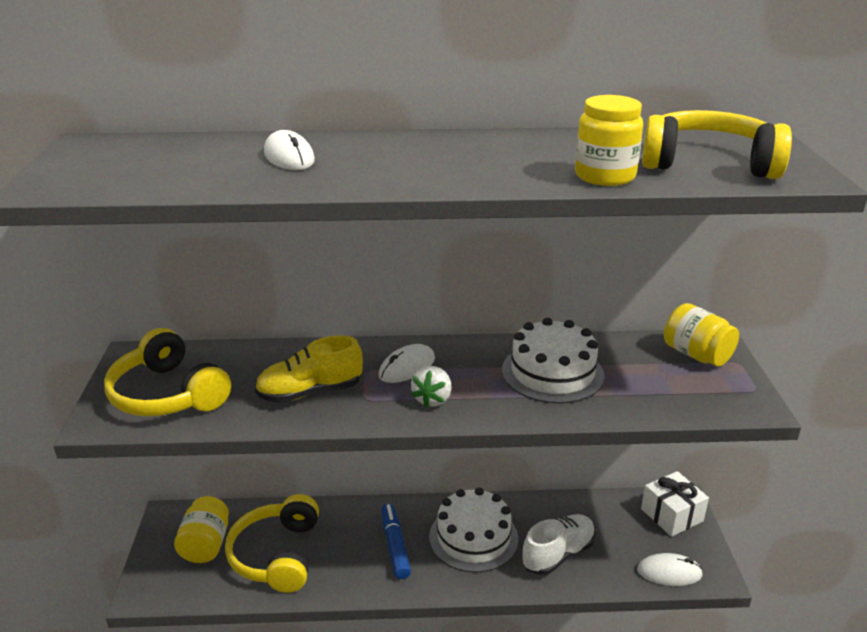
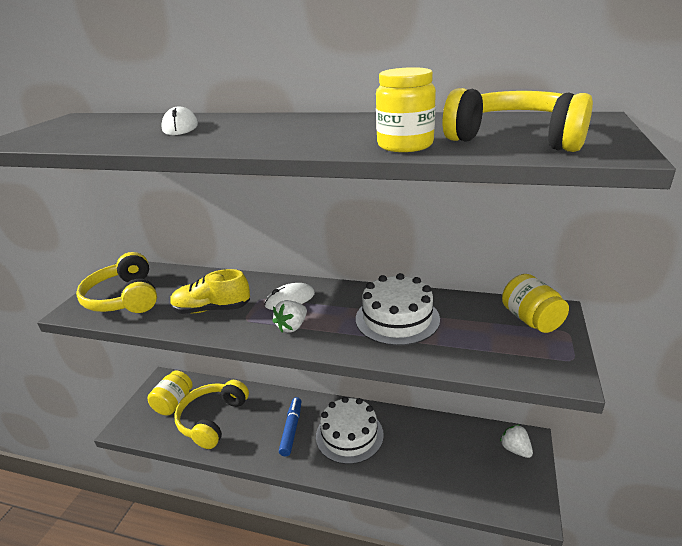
camera: 20 degrees right, 0 degrees up
(558, 554) = (408, 462): white shoe -> none
(669, 572) = (494, 499): white mouse -> none
(671, 515) = (515, 449): white gift -> white strawberry

